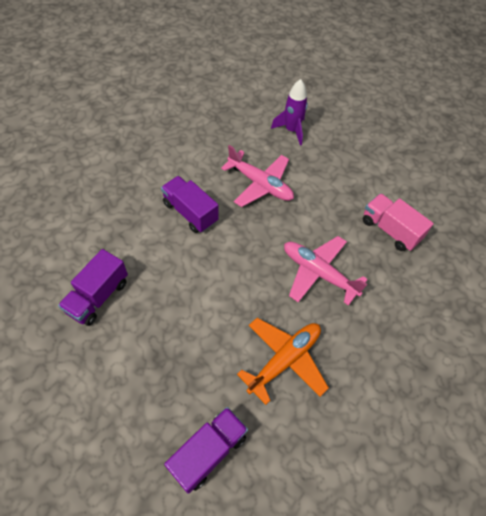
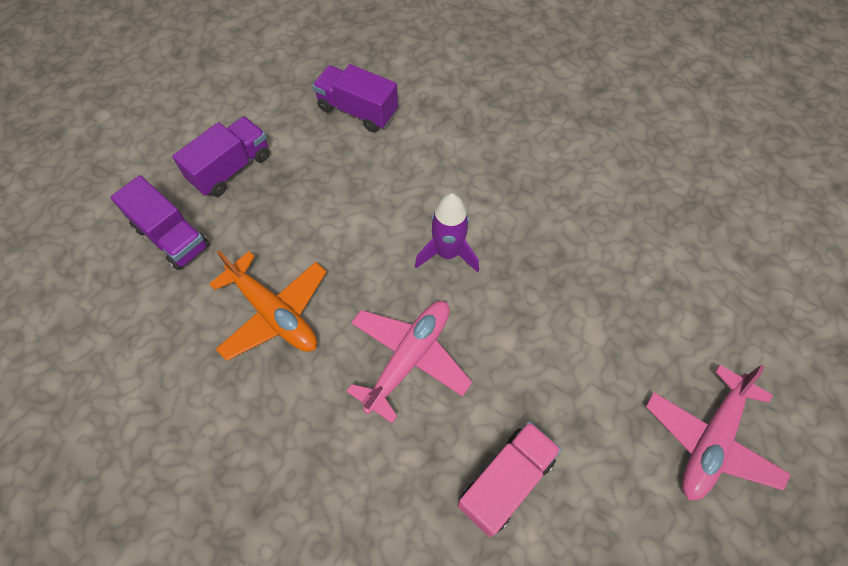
camera: 90 degrees right, 5 degrees up
(190, 212) = (493, 187): purple truck -> purple truck (231, 168)
(260, 184) = (564, 273): pink plane -> pink plane (710, 440)
(291, 130) = (699, 318): purple rocket -> purple rocket (447, 253)

